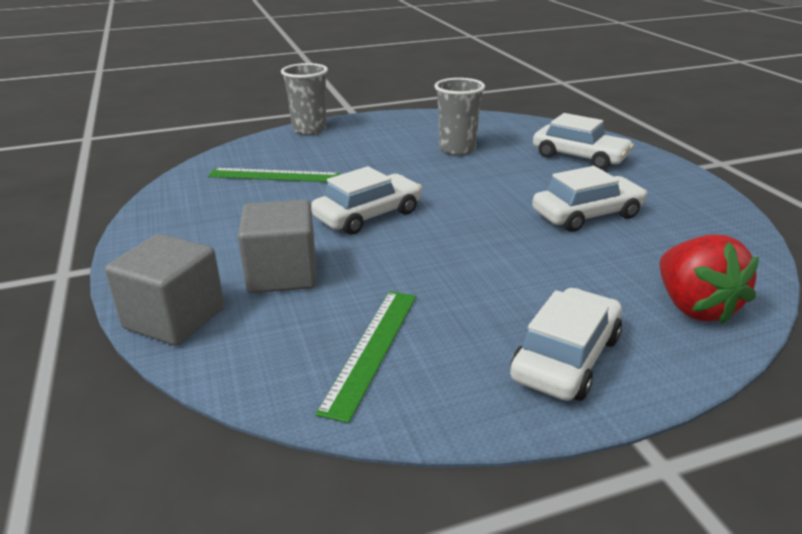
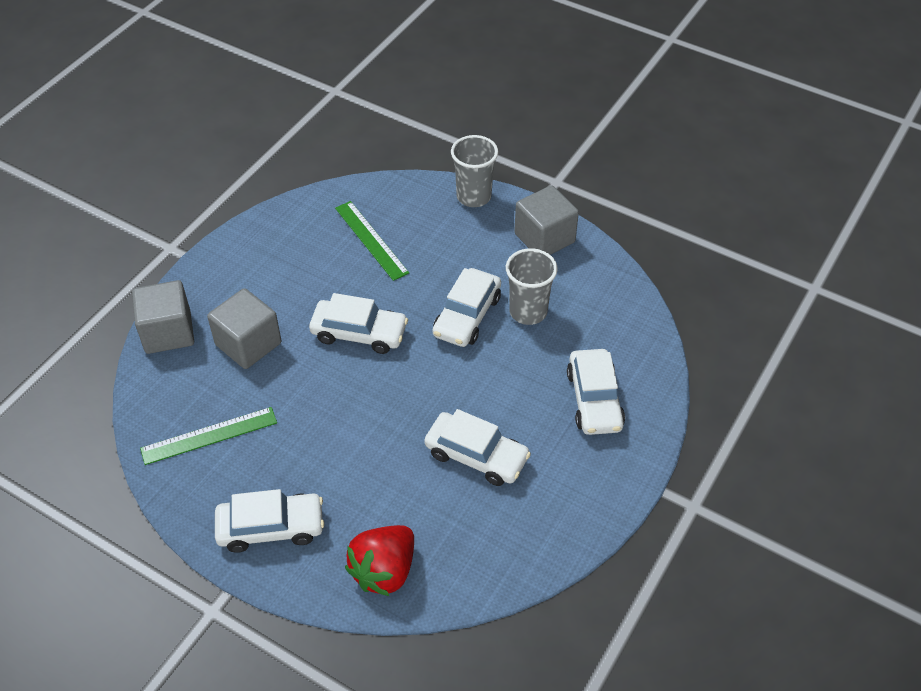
camera: 50 degrees right, 20 degrees up
(395, 123) = (544, 238): none -> grey cube
(425, 169) = (467, 316): none -> white car

